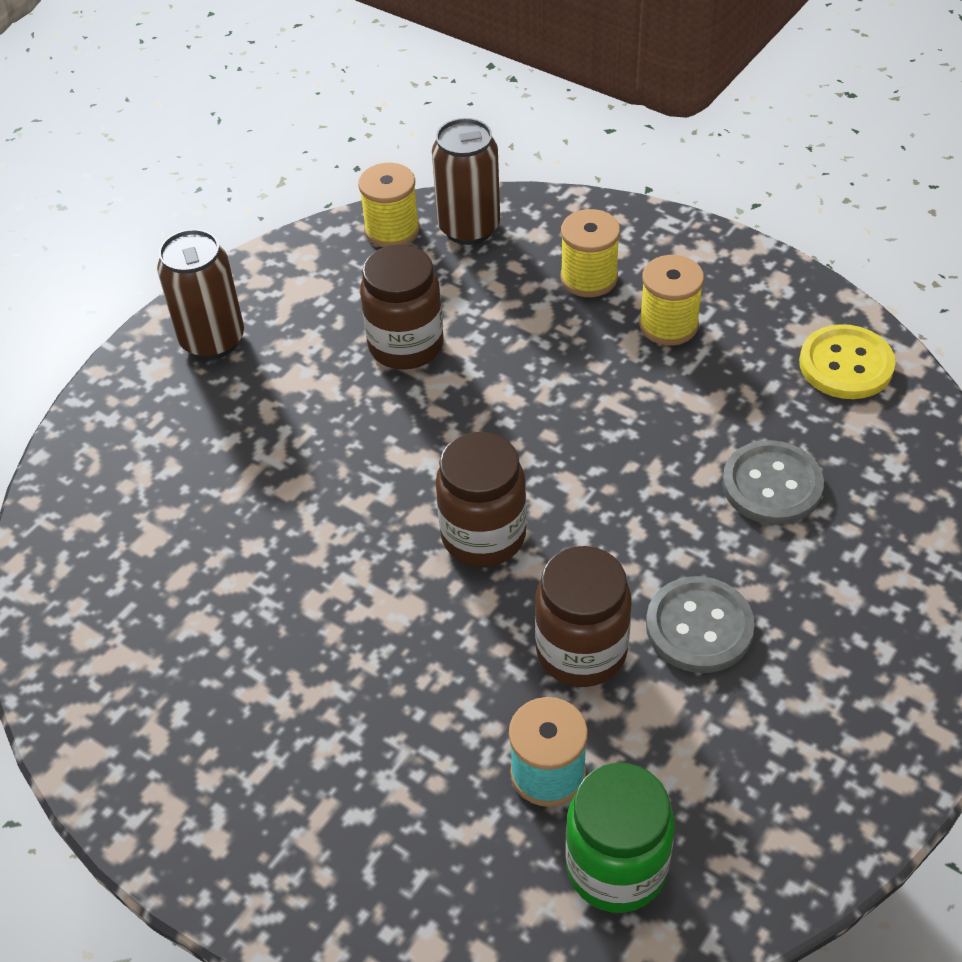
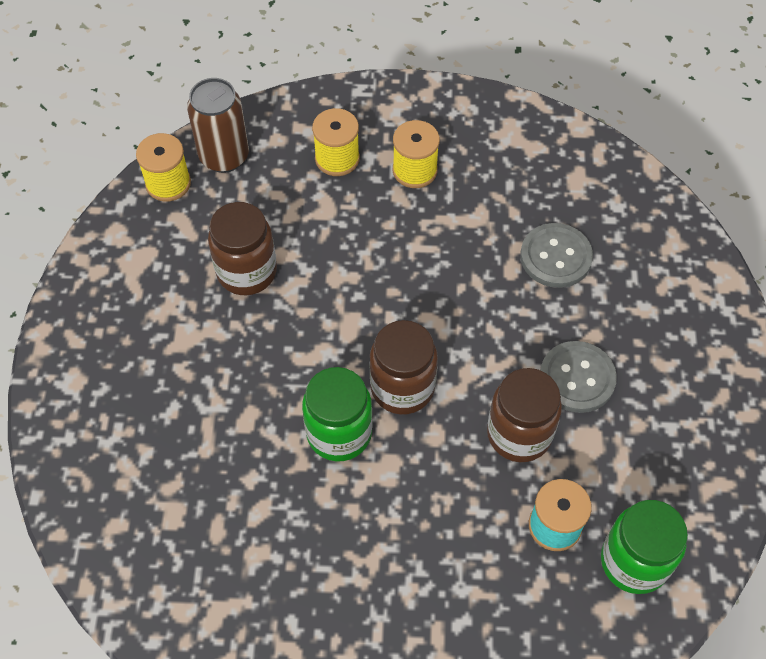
camera: 35 degrees left, 10 degrees up
(212, 340) = (99, 337): brown can -> none
(378, 547) = (339, 433): none -> green jar
(846, 365) = (544, 147): yellow button -> none

